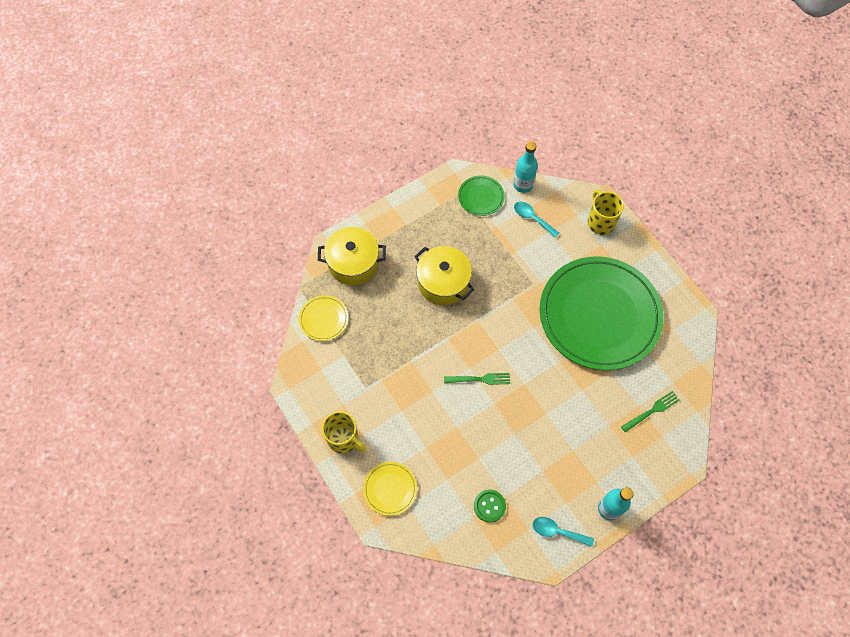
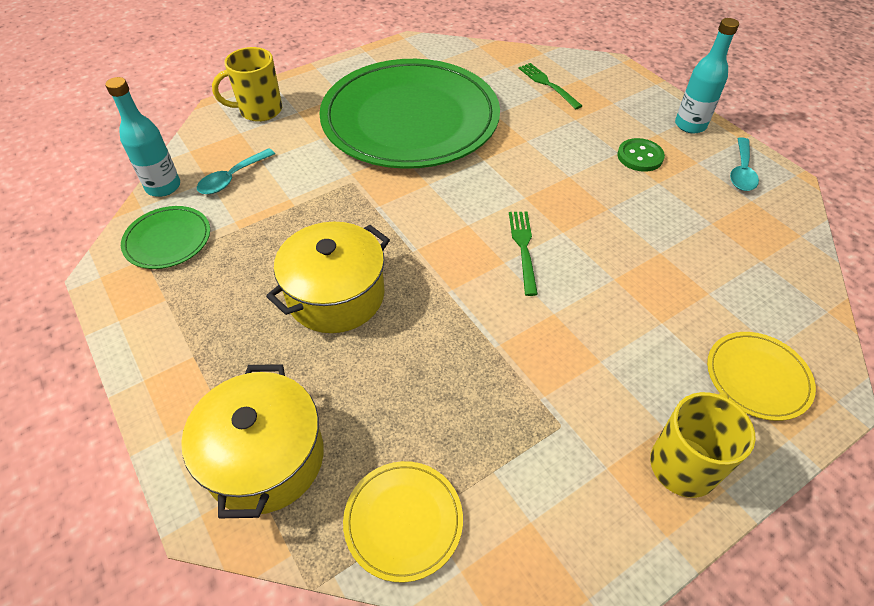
camera: 90 degrees left, 15 degrees down
(489, 506) = (734, 241): green button -> green button (640, 156)

